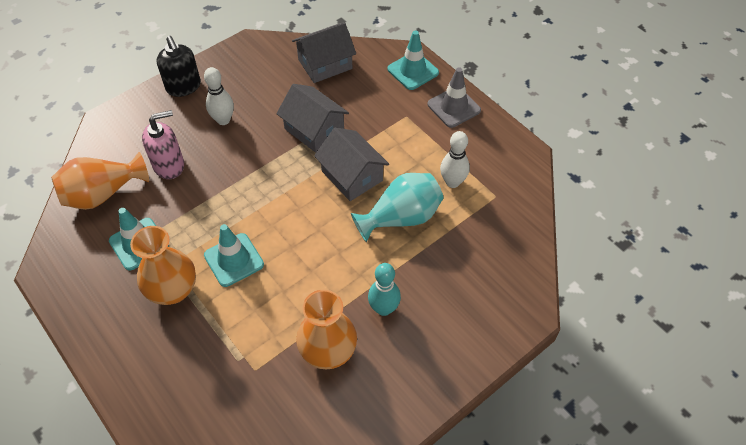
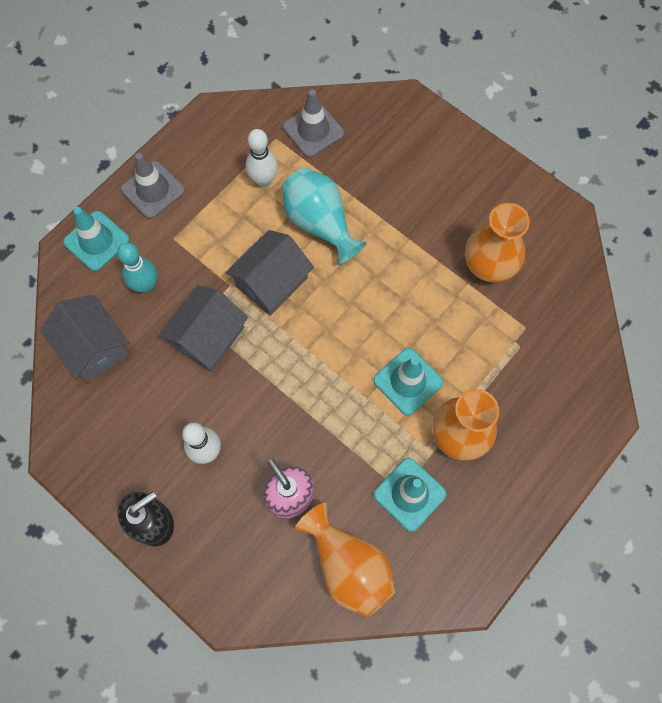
camera: 100 degrees left, 15 degrees up
(383, 308) = (431, 224): turquoise bowling pin -> turquoise bowling pin (146, 285)
(502, 227) = (313, 130): none -> grey traffic cone

